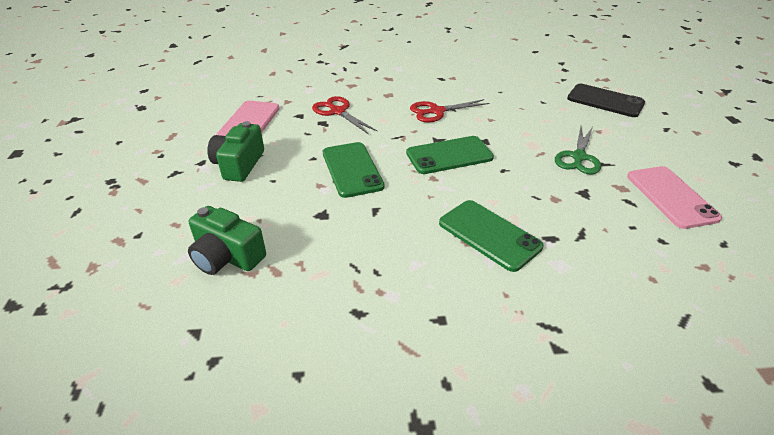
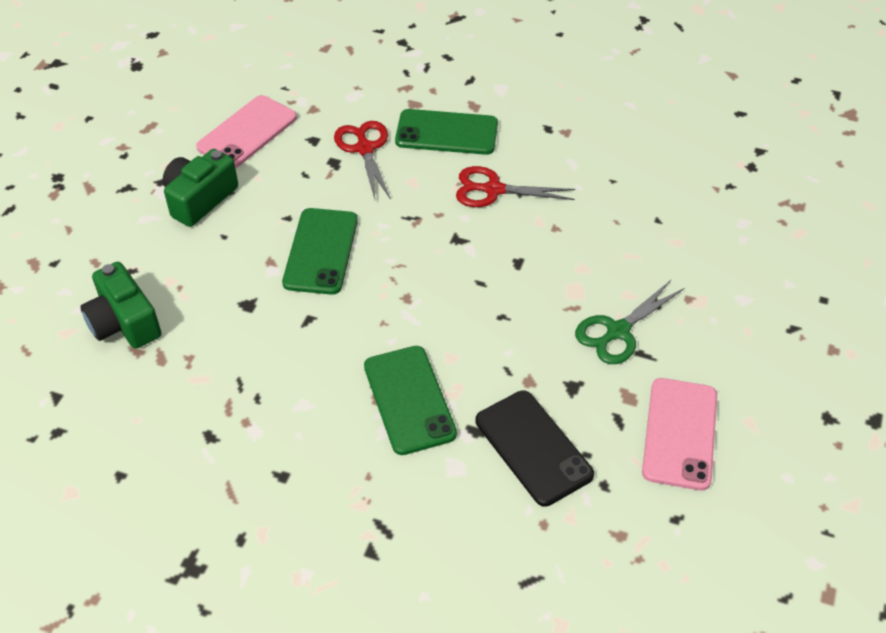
camera: 25 degrees right, 10 degrees up
(449, 155) = (452, 270): green phone -> green phone (446, 133)
(605, 101) = (753, 248): black phone -> black phone (533, 447)

